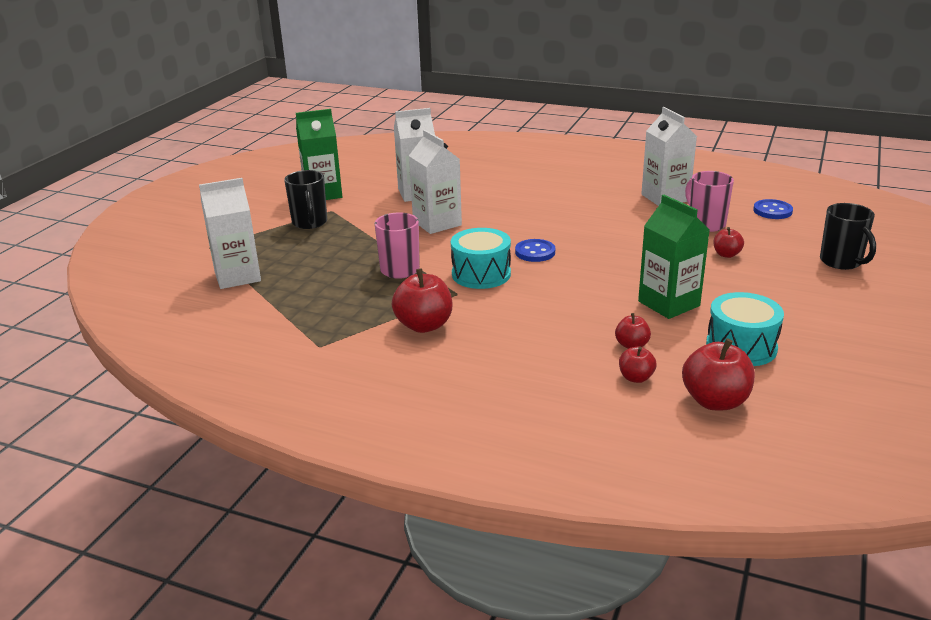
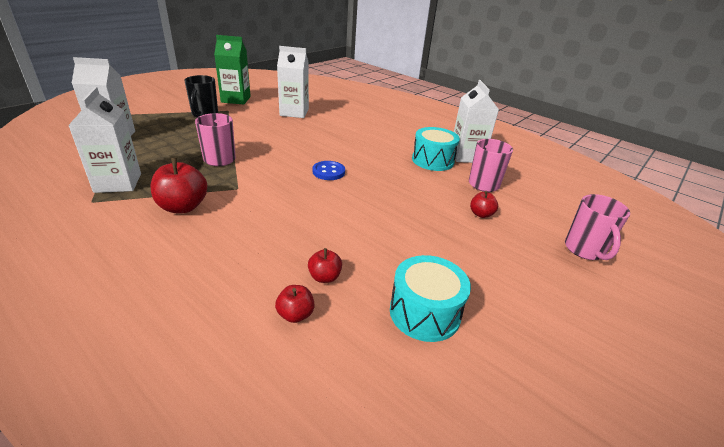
camera: 15 degrees right, 5 degrees up
(437, 223) = (284, 134): white carton -> white carton (118, 183)
(481, 274) = (271, 178): turquoise drum -> turquoise drum (432, 160)
(669, 303) = (394, 245): green carton -> none
(715, 401) = (346, 372): red apple -> none
(772, 211) = (548, 187): blue button -> none
(841, 262) = (584, 250): black mug -> pink mug

